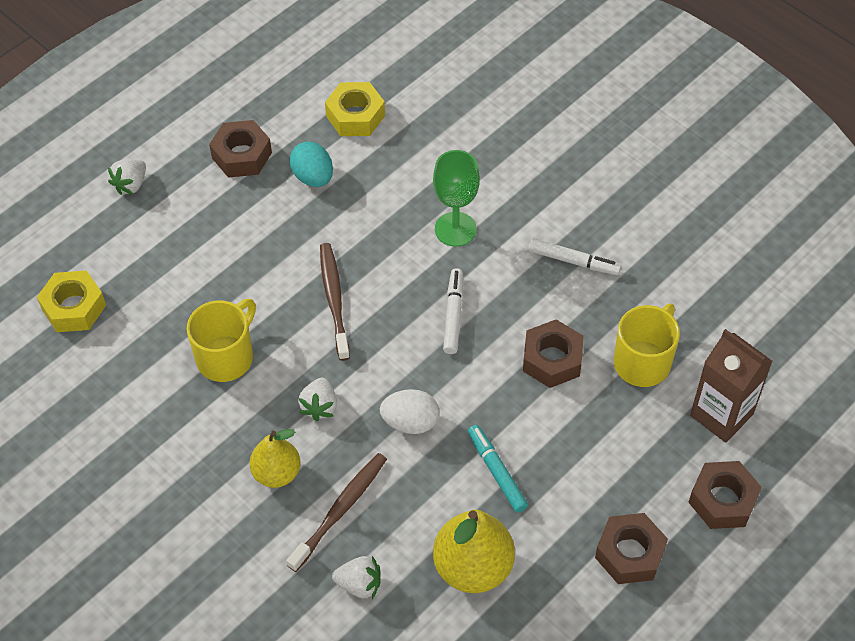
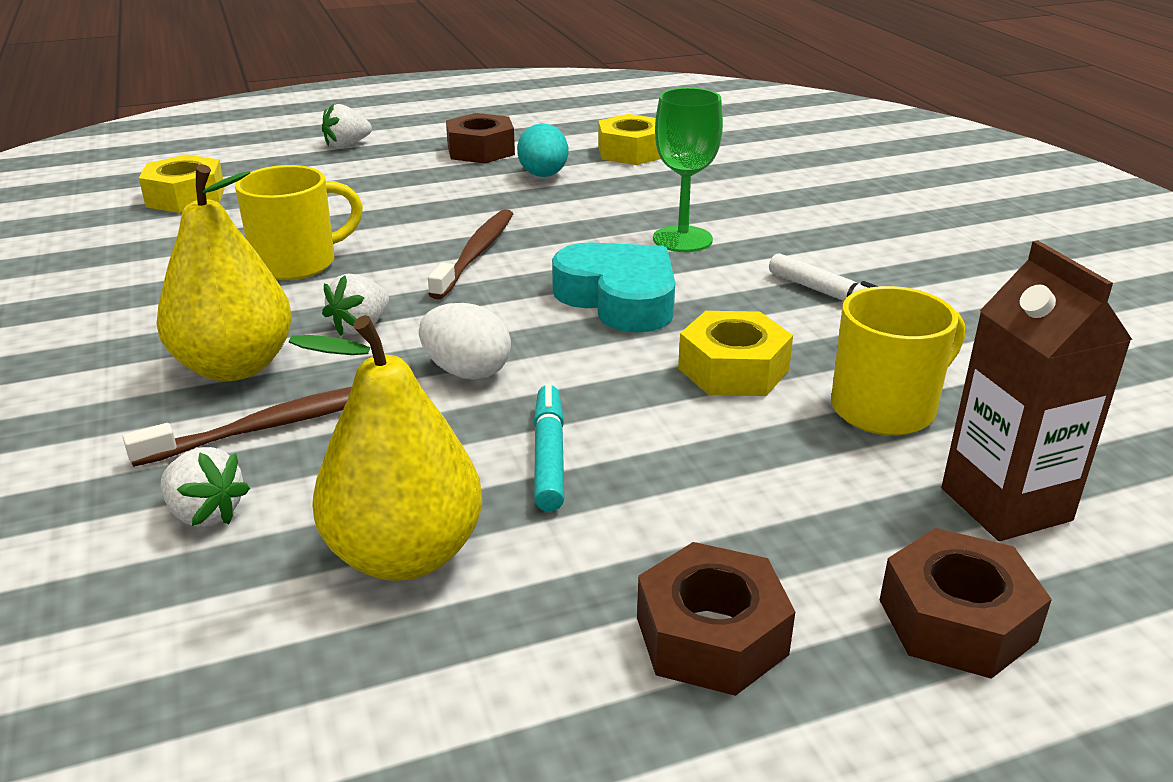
camera: 25 degrees right, 25 degrees down
(277, 473) = (235, 367): yellow pear -> yellow pear, size x1.55
(453, 315) = (619, 299): white marker -> turquoise heart
(552, 359) = (733, 369): brown nut -> yellow nut

